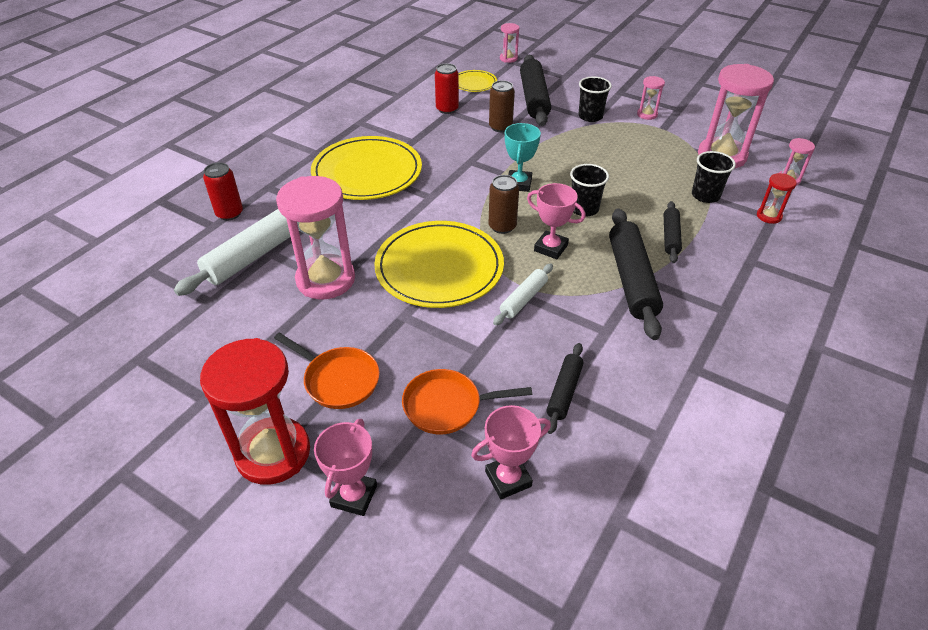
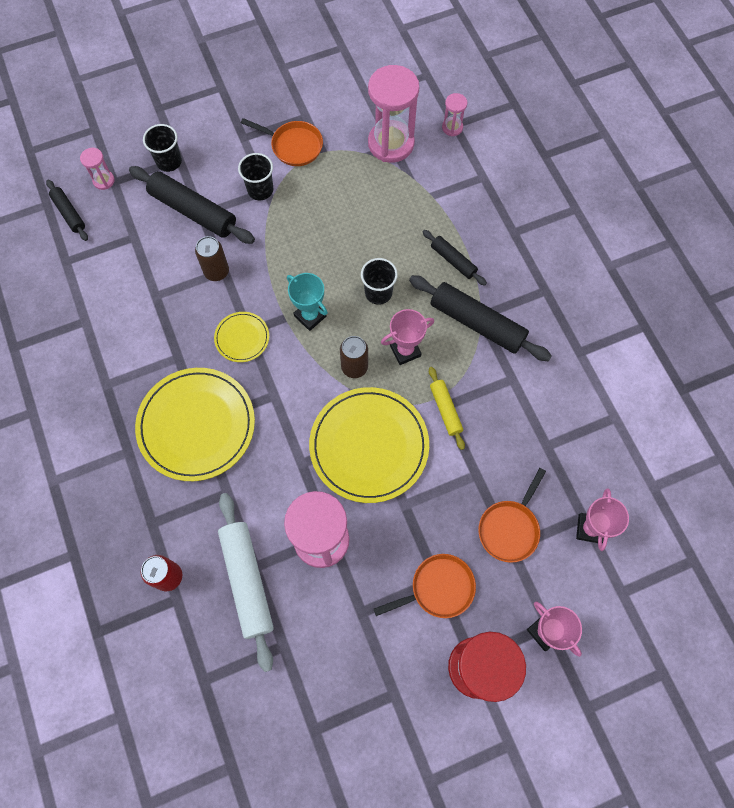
camera: 55 degrees left, 25 degrees up
(447, 109) = (149, 295): red can -> none
(474, 83) = (123, 241): yellow plate -> yellow plate (242, 338)
(523, 299) = (445, 410): white rolling pin -> yellow rolling pin
(564, 392) = (546, 446): black rolling pin -> black rolling pin (69, 213)
(647, 114) = (293, 146): pink hourglass -> orange pan
(705, 195) = (427, 197): black cup -> black cup (169, 161)
(769, 216) = (480, 178): red hourglass -> none

